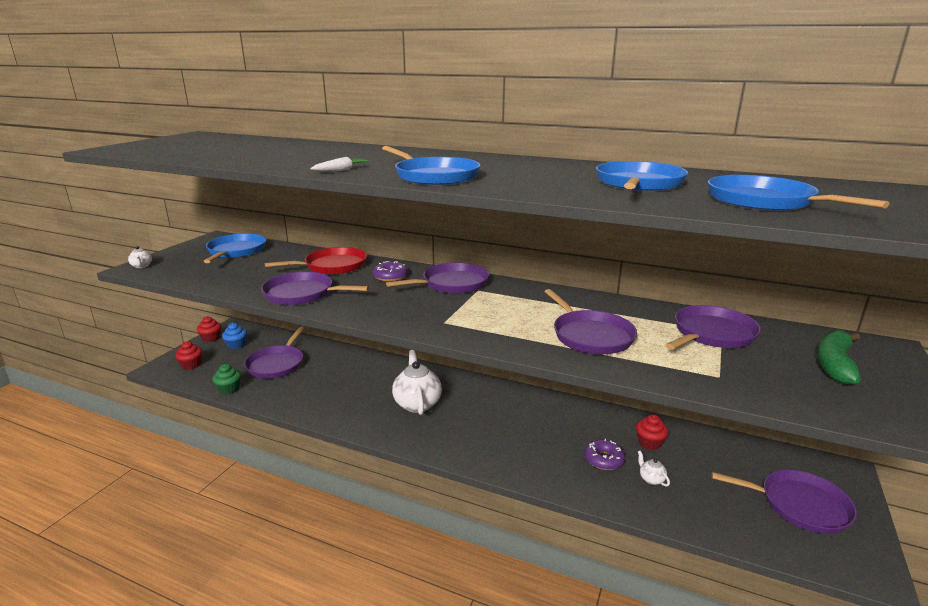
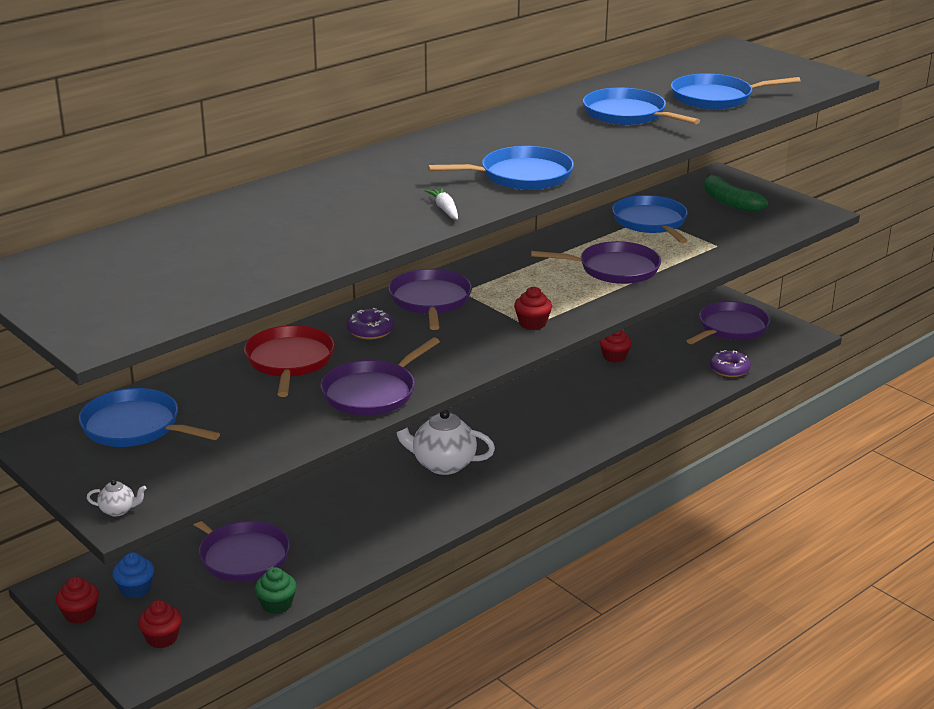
camera: 65 degrees left, 5 degrees up
(450, 322) = (532, 323): none -> red cupcake
(604, 459) = (621, 387): purple donut -> purple donut (729, 369)
(651, 479) = (662, 375): white teapot -> none
(711, 334) = (651, 222): purple pan -> blue pan

